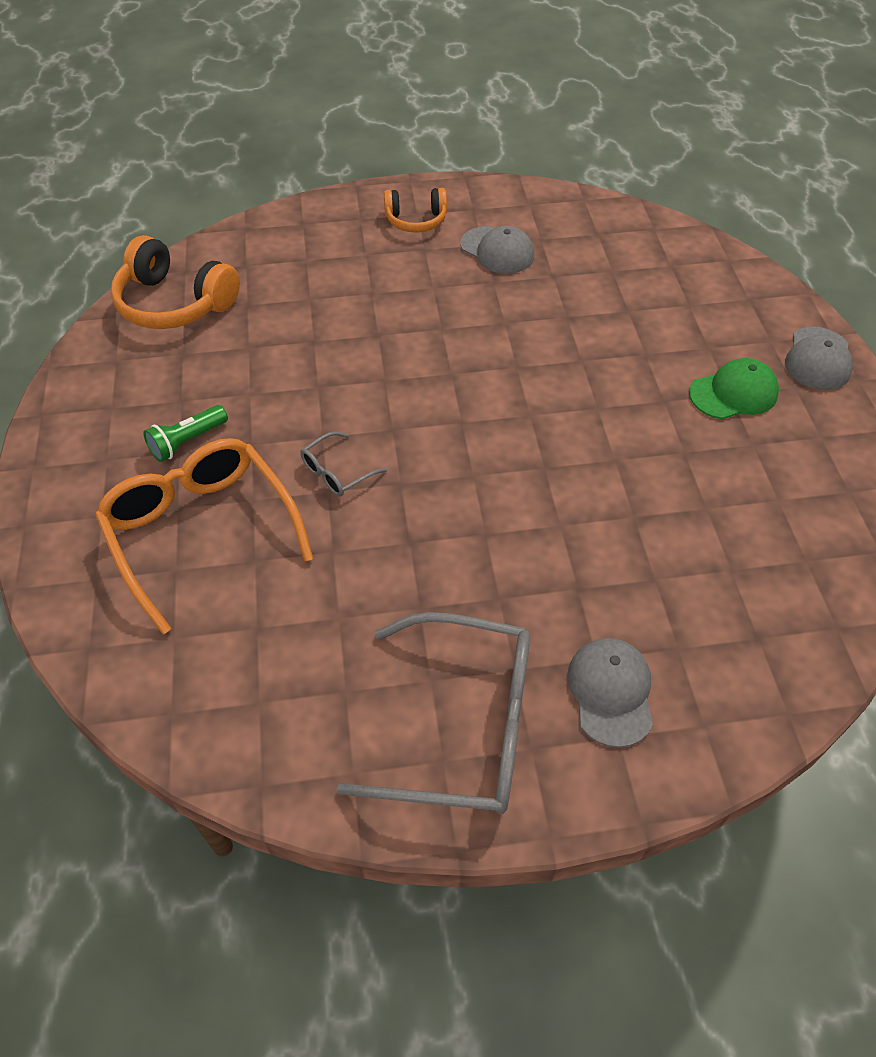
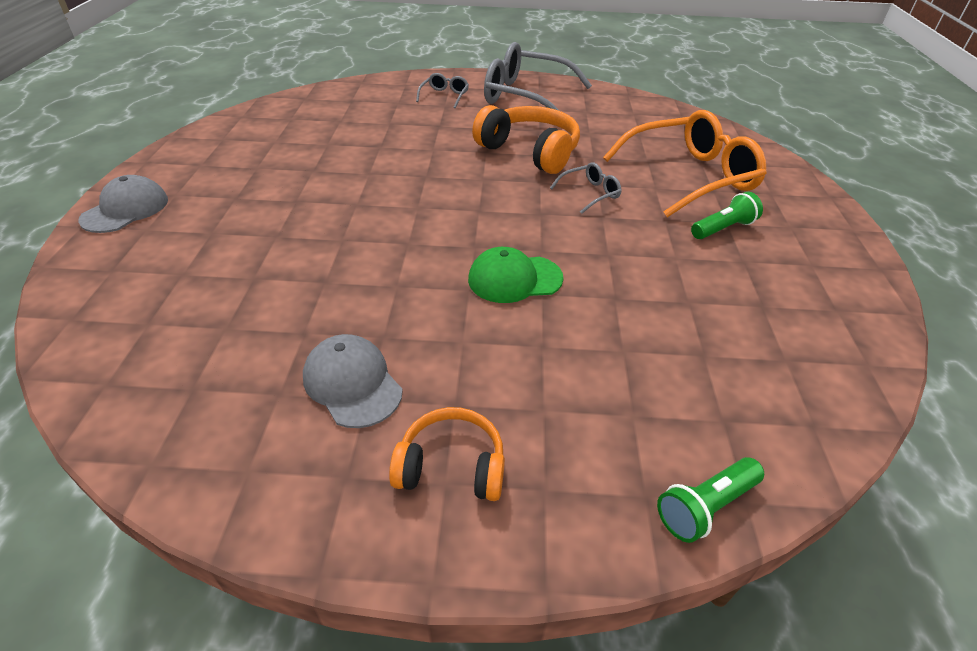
camera: 170 degrees left, 10 degrees down
(174, 303) = (803, 371): orange headphones -> orange headphones (530, 152)
(201, 532) = (690, 176): orange glasses -> orange glasses turned 90 degrees counterclockwise
(269, 223) = (705, 506): none -> green flashlight
(610, 692) = (444, 96): grey cap -> grey glasses
(733, 393) = (232, 197): green cap -> green cap (514, 279)

